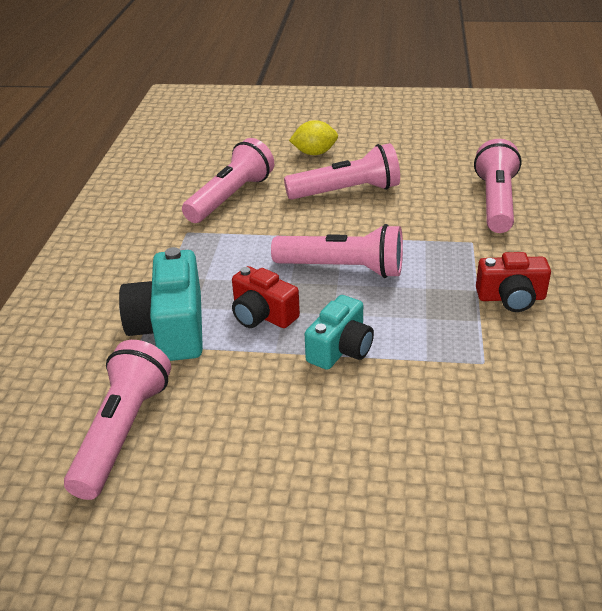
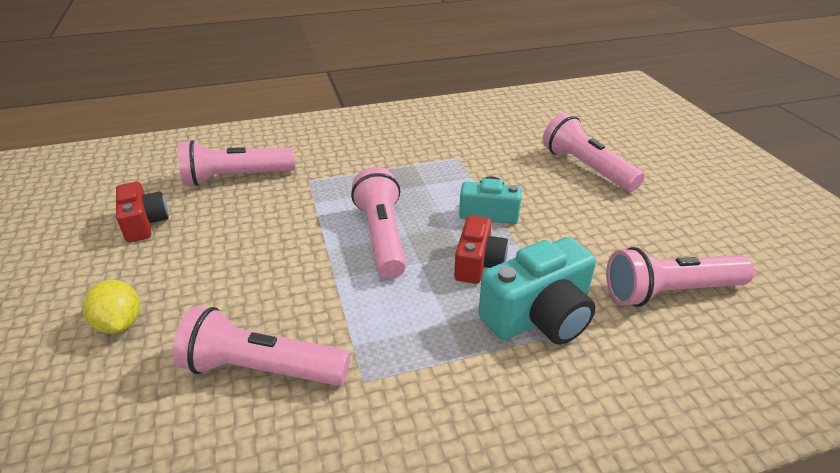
camera: 115 degrees left, 0 degrees up
(346, 192) = (229, 269): pink flashlight -> pink flashlight (586, 168)
(511, 298) = (380, 156): red camera -> red camera (144, 223)

